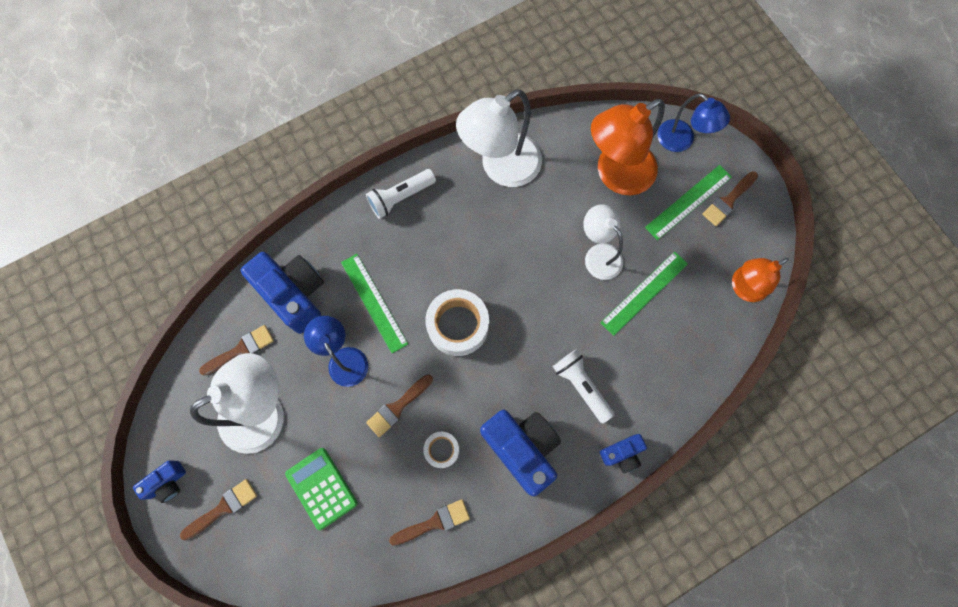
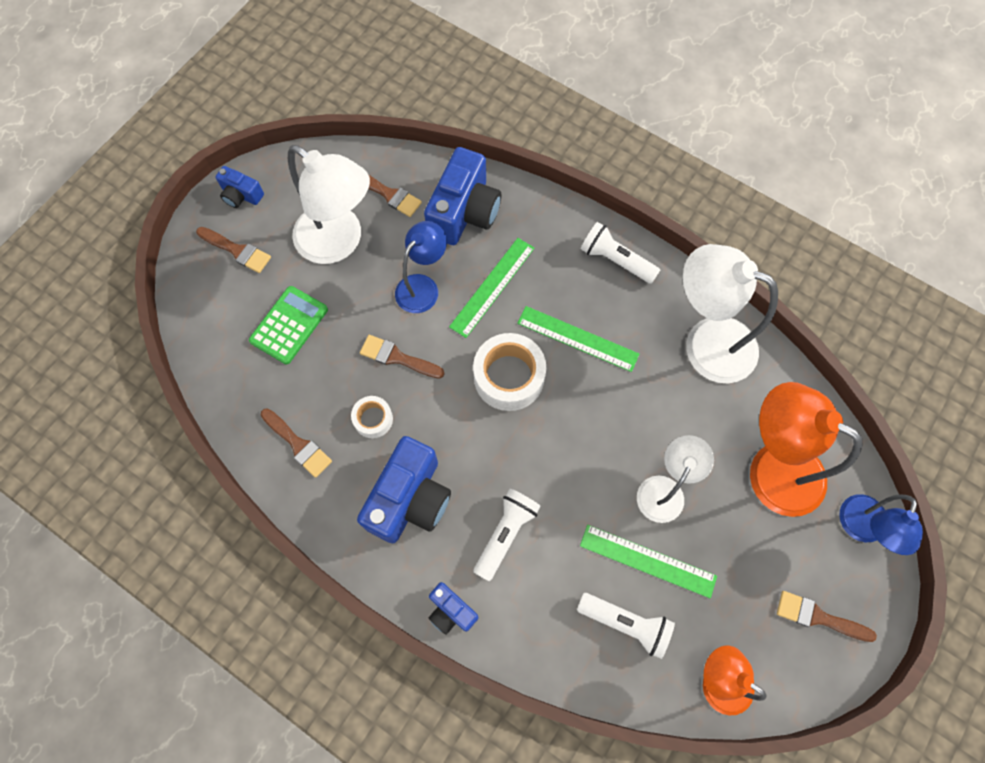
camera: 65 degrees right, 5 degrees down
(681, 330) = (626, 623): none -> white flashlight
(688, 202) = (788, 568): green ruler -> green ruler (578, 338)

